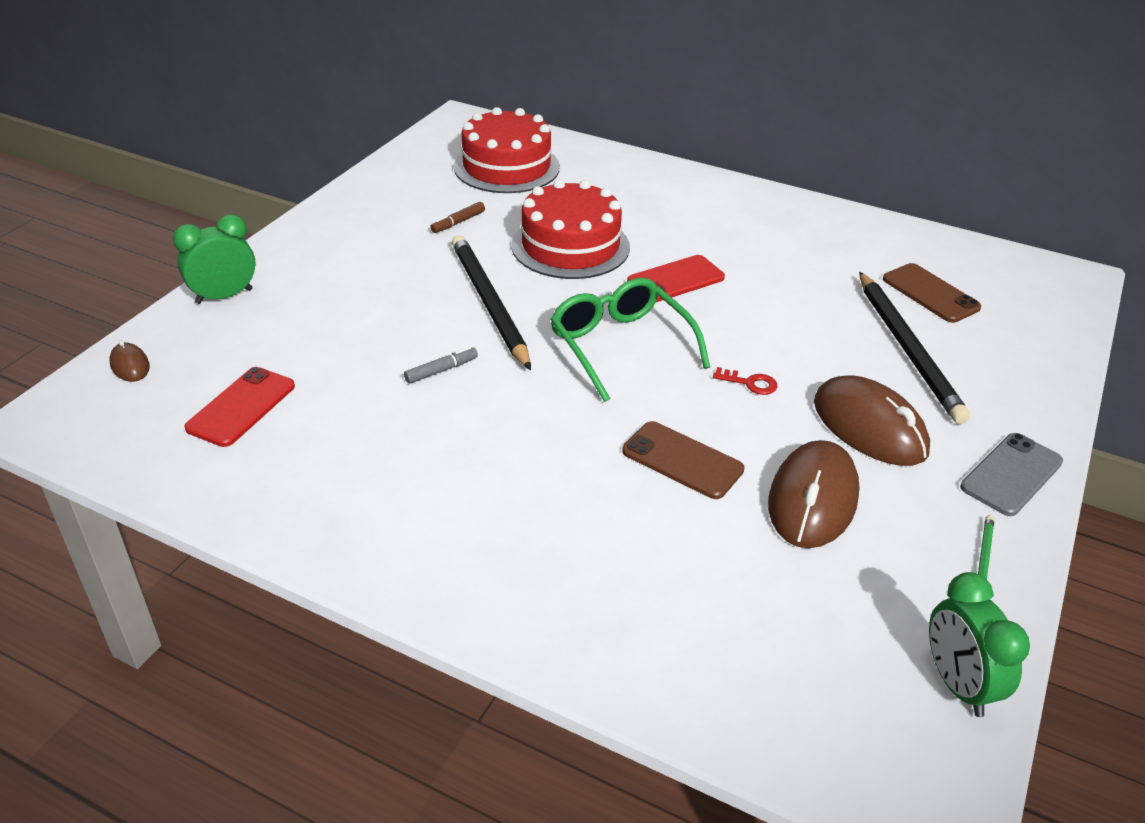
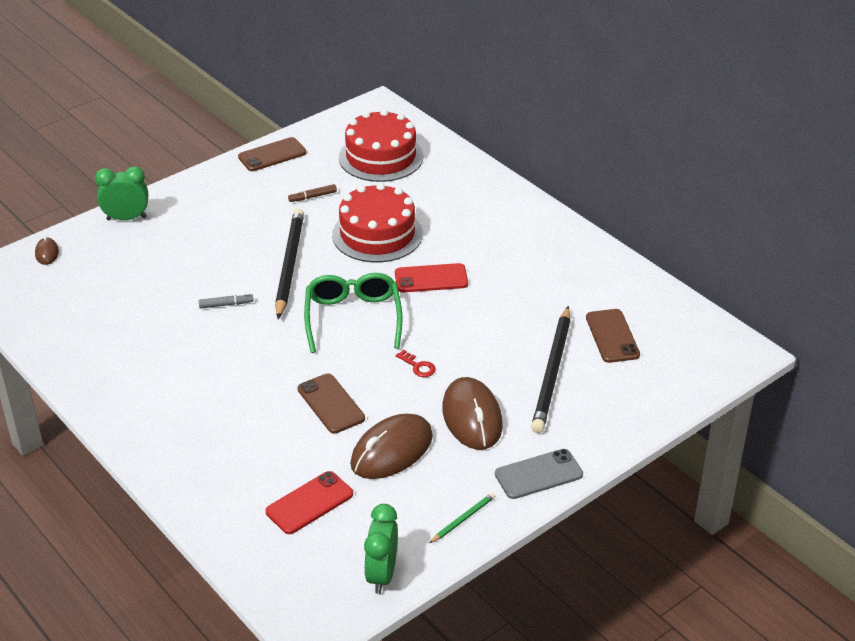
camera: 25 degrees right, 0 degrees up
(241, 407) = (94, 297): red phone -> red phone (309, 503)
(372, 188) = (272, 155): none -> brown phone

